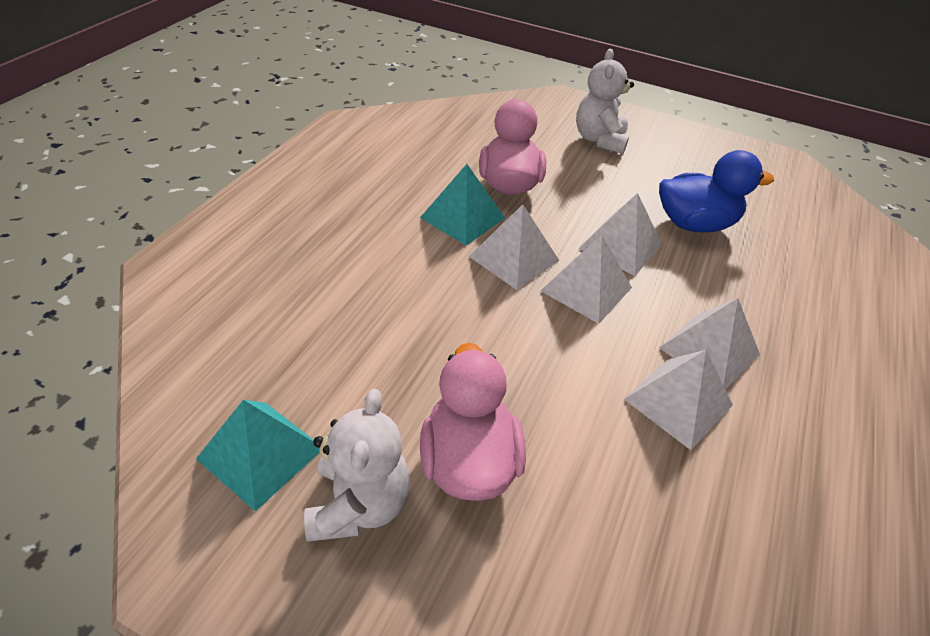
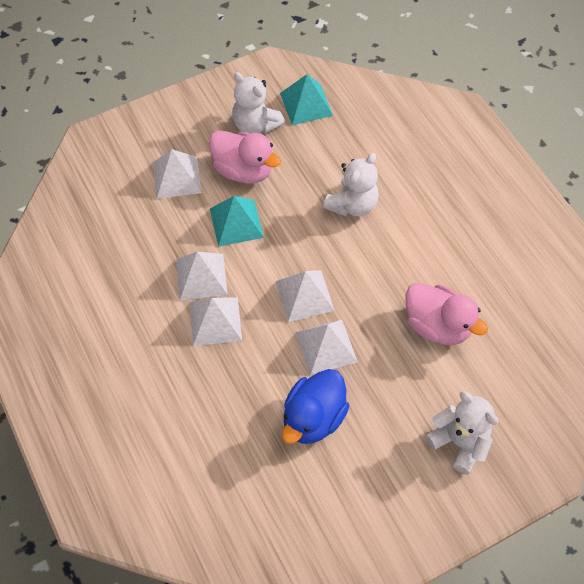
camera: 130 degrees right, 15 degrees up
(420, 304) = (352, 205): none -> white teddy bear
(463, 217) = (416, 272): turquoise pyramid -> turquoise pyramid (236, 223)
(514, 258) = (357, 275): white pyramid -> white pyramid (177, 177)

